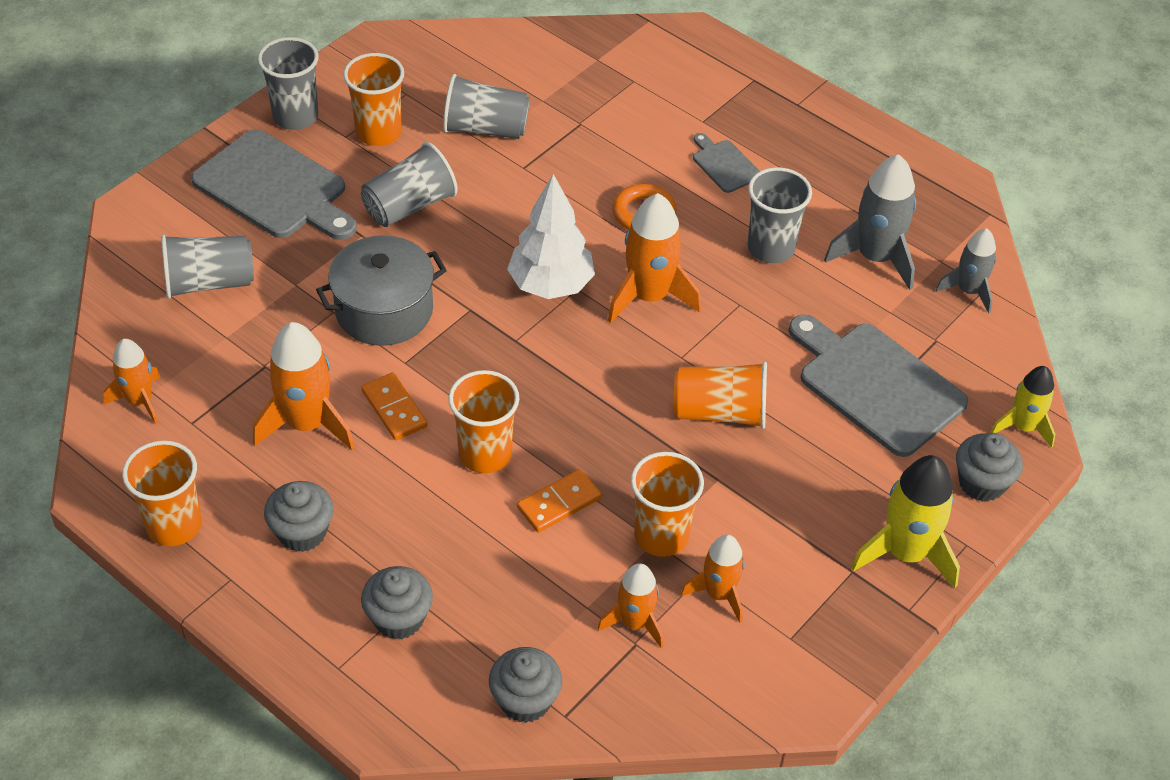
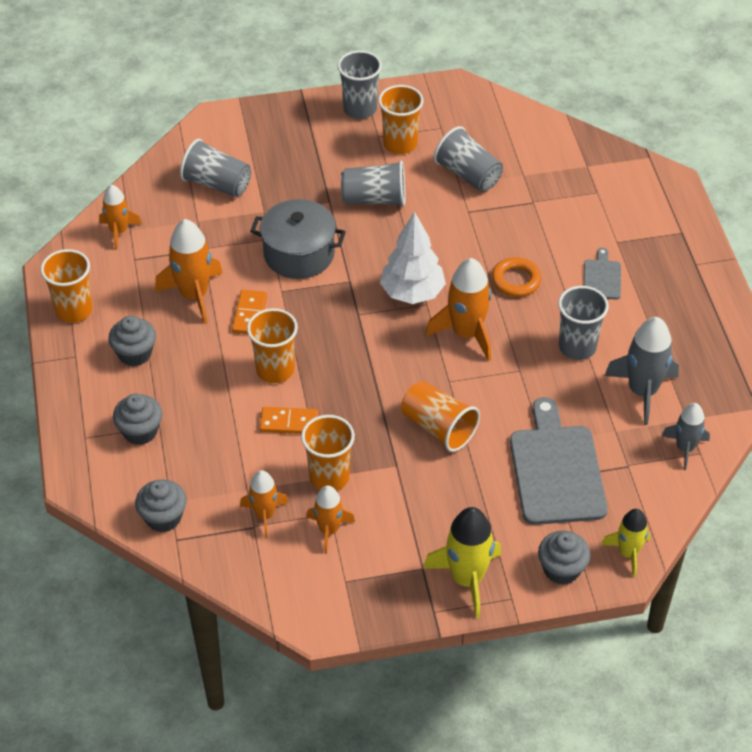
camera: 40 degrees right, 0 degrees up
(274, 188) = (306, 147): grey cutting board -> none

